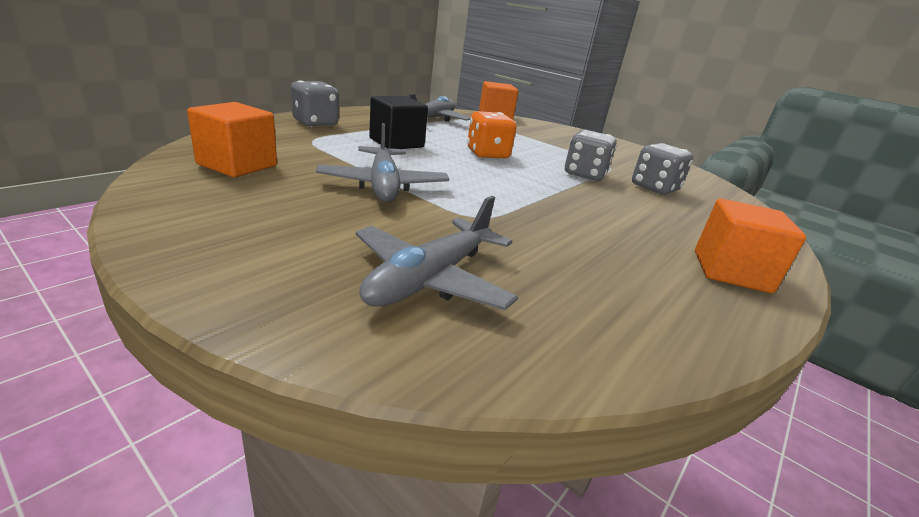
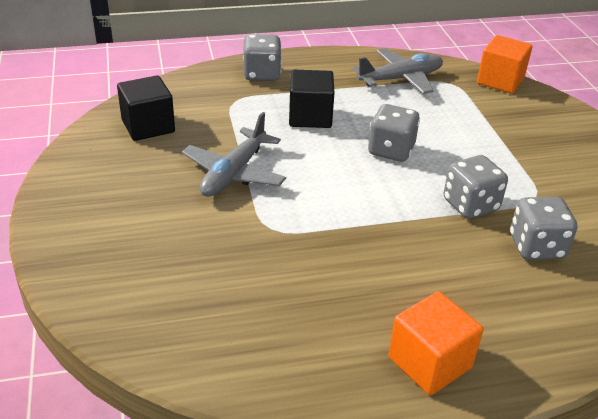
camera: 40 degrees right, 10 degrees up
(237, 165) = (148, 126): orange cube -> black cube
(430, 279) = (166, 273): grey plane -> none
(487, 154) = (391, 150): orange dice -> grey dice

